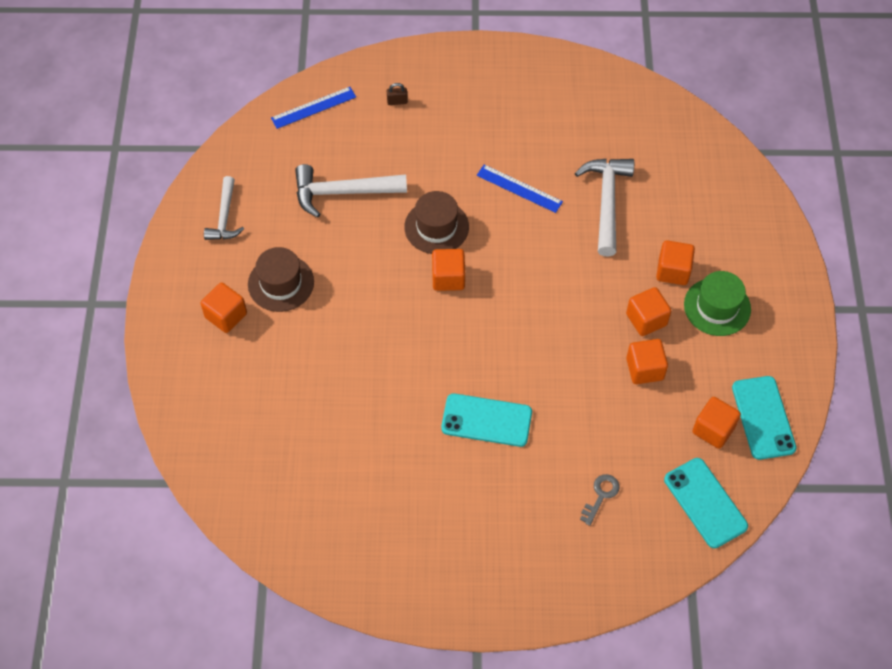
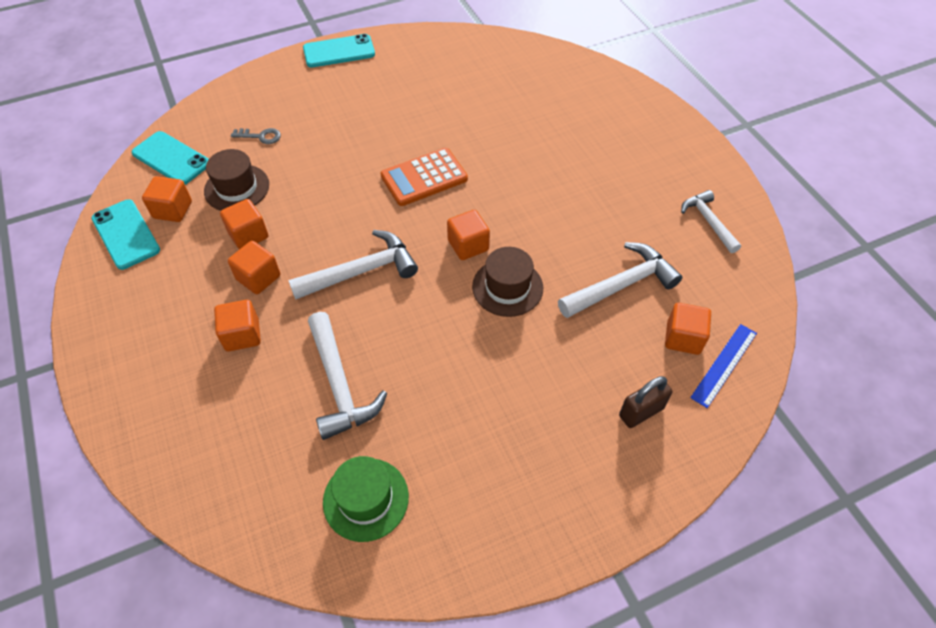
camera: 155 degrees right, 5 degrees down
(226, 315) = (636, 150): orange cube -> orange cube (683, 338)
(281, 283) = (613, 188): brown hat -> brown hat (237, 188)
(397, 101) = (641, 412): brown padlock -> brown padlock, size x1.76
(451, 368) = (424, 177): none -> orange calculator
(486, 420) = (375, 153): turquoise phone -> turquoise phone (339, 51)
(519, 188) = (444, 361): blue ruler -> none
(553, 290) = (361, 271): none -> white hammer
(601, 495) = (260, 136): grey key -> grey key turned 90 degrees counterclockwise
(717, 307) = (186, 316): green hat -> green hat (366, 499)

